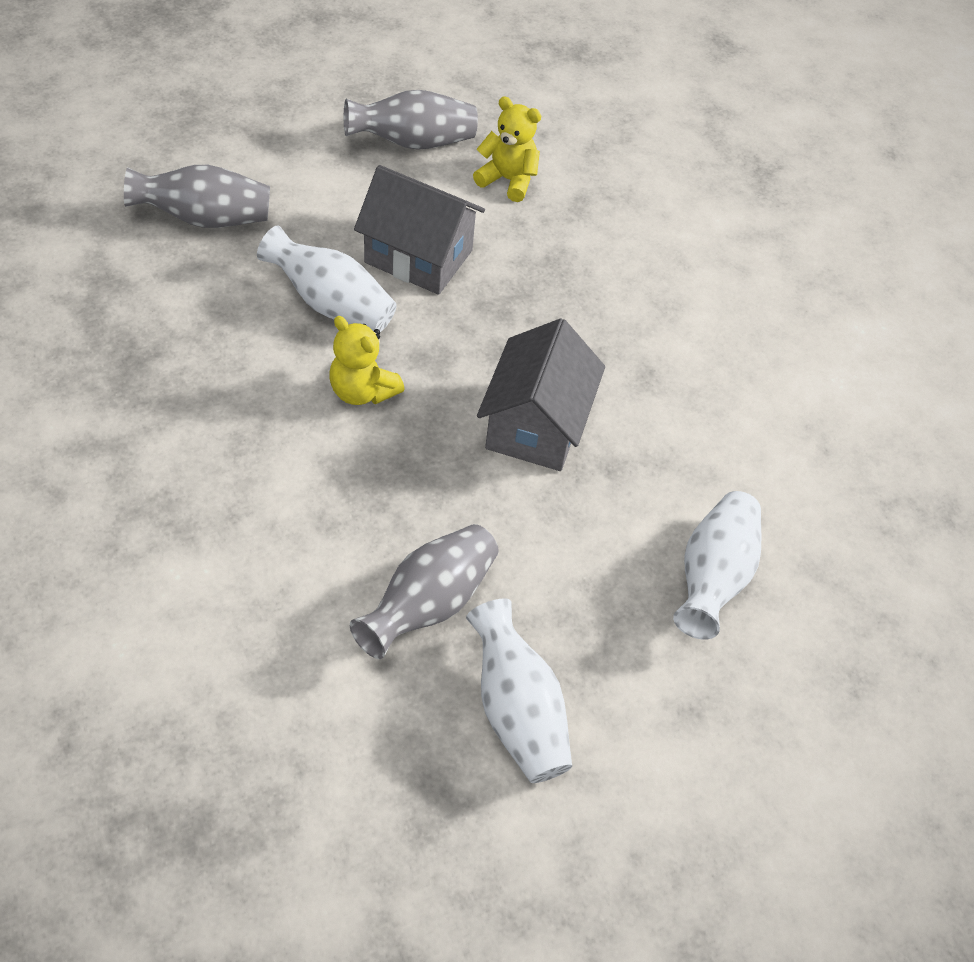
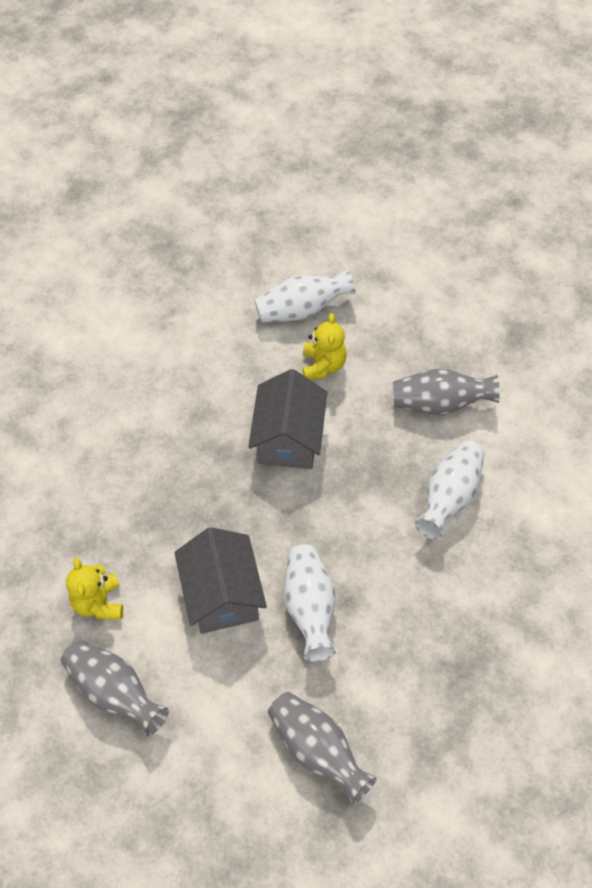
camera: 125 degrees left, 5 degrees up
(362, 391) = (353, 535): yellow teddy bear -> yellow teddy bear (323, 365)
(517, 710) = (450, 334): white vase -> white vase (449, 497)
(536, 425) = (288, 439): grey house -> grey house turned 60 degrees counterclockwise

